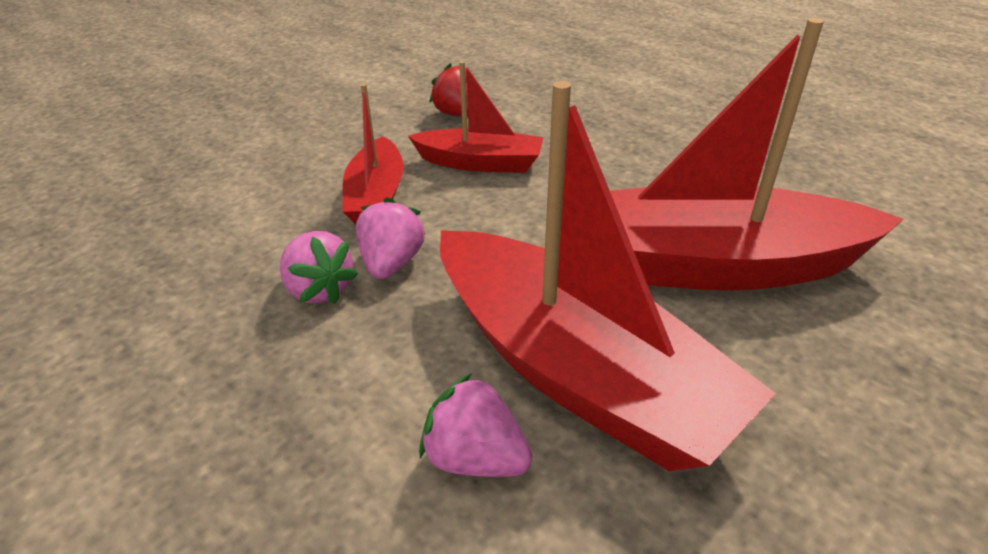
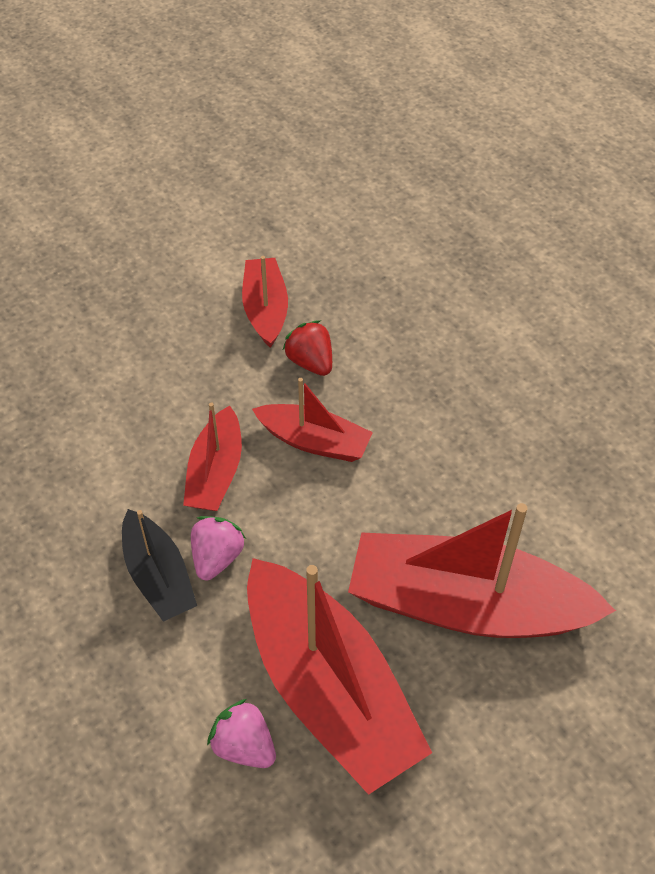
camera: 10 degrees right, 15 degrees up
(319, 289) = (158, 576): pink strawberry -> black boat
(405, 90) = (265, 309): none -> red boat

